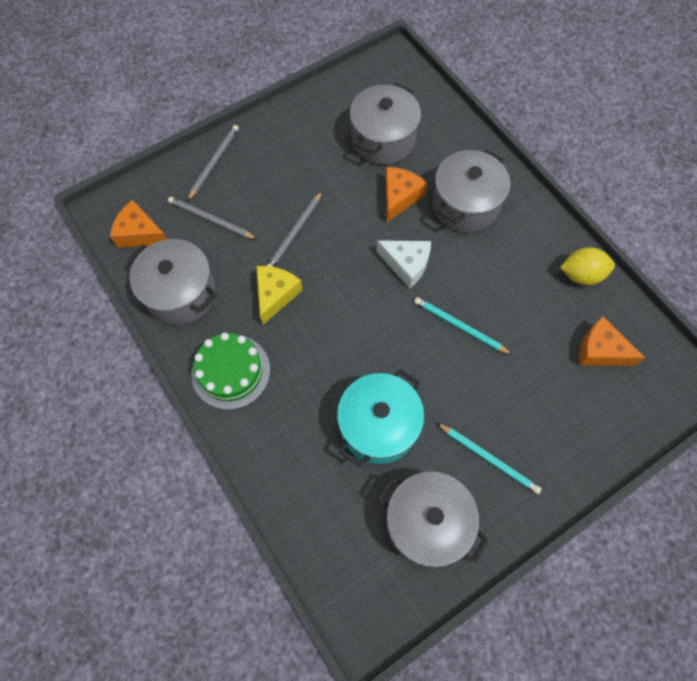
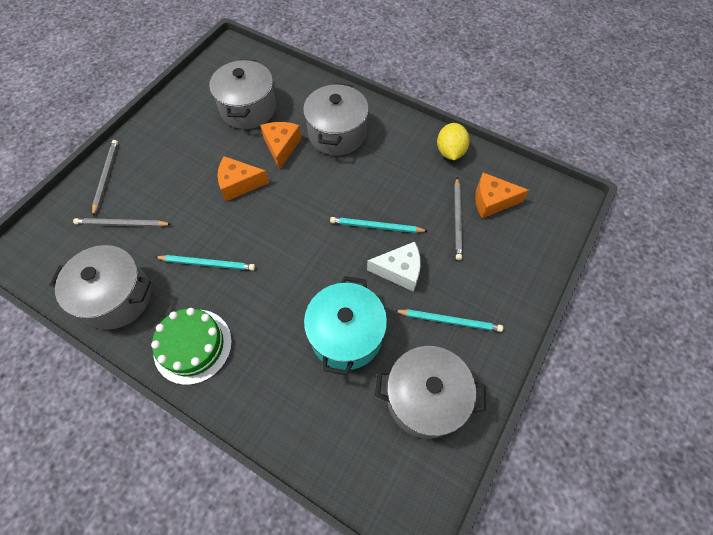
camera: 25 degrees left, 5 degrees down
(140, 233) = (57, 261): orange cheese -> orange cheese (239, 184)
(275, 295) = (207, 263): yellow cheese -> turquoise pencil
(295, 233) = (203, 207): grey pencil -> grey pencil (457, 220)
(406, 265) = (311, 196): white cheese -> white cheese (399, 271)
(581, 275) = (450, 152): yellow lemon -> yellow lemon turned 60 degrees counterclockwise

